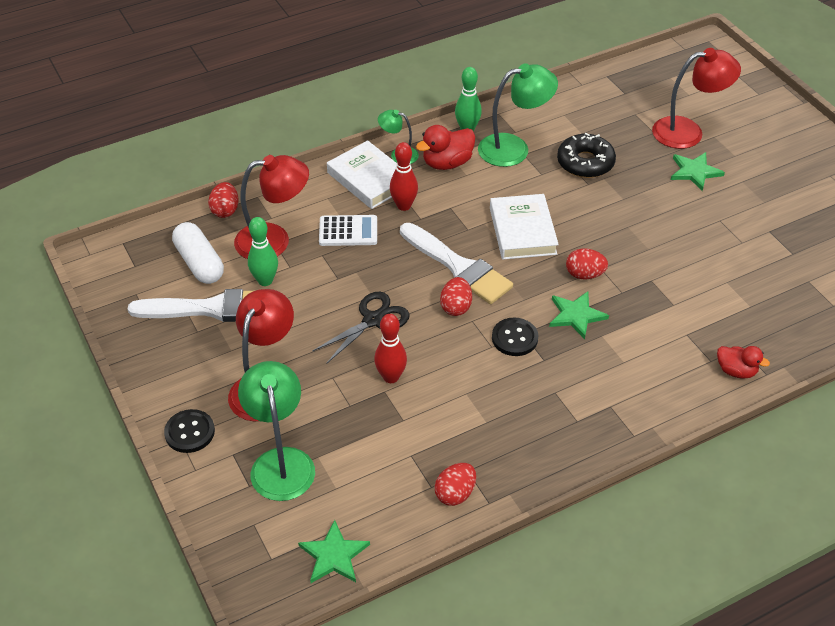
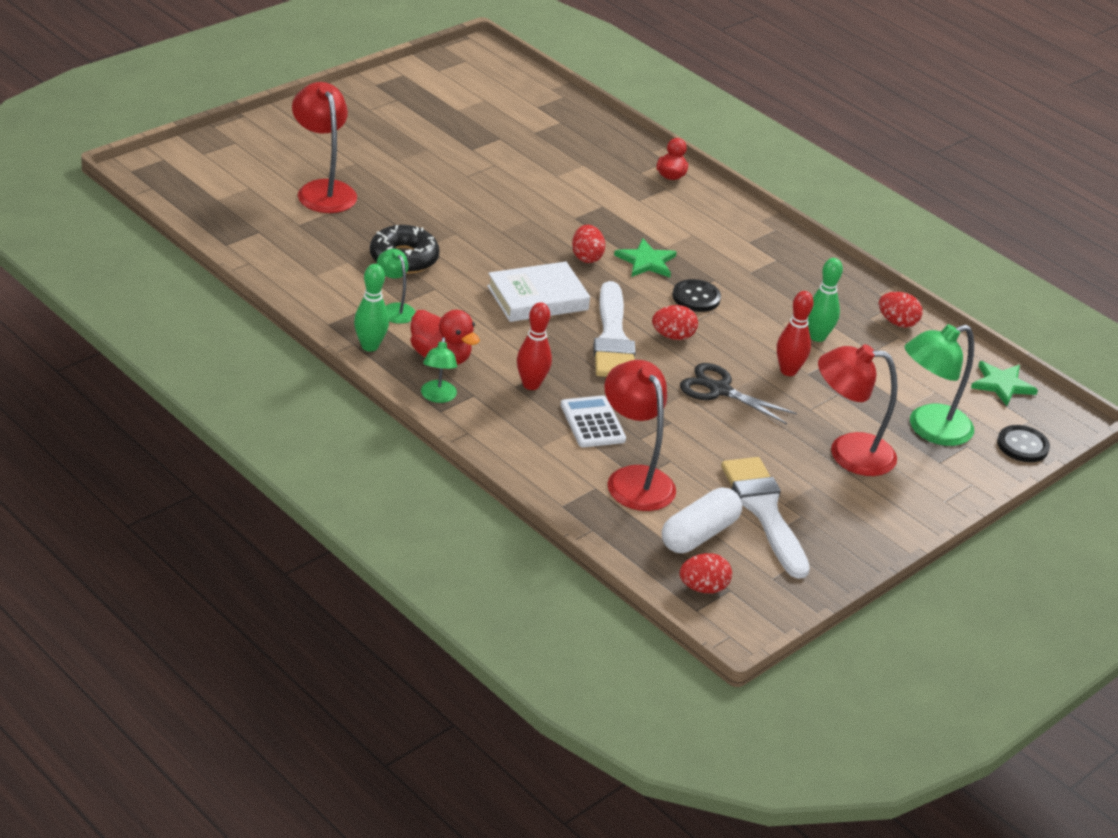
camera: 110 degrees left, 10 degrees down
(189, 432) = (933, 495): black button -> black button (1022, 445)
(225, 210) = (600, 529): red egg -> red egg (703, 588)
(265, 280) = (701, 476): green bowling pin -> green bowling pin (817, 337)
(369, 179) = (494, 416): white book -> none
(458, 266) = (613, 338): white brush -> white brush turned 150 degrees clockwise
(514, 148) = (395, 309): green lamp -> green lamp, size x0.54
(694, 172) = (393, 188): green star -> none

